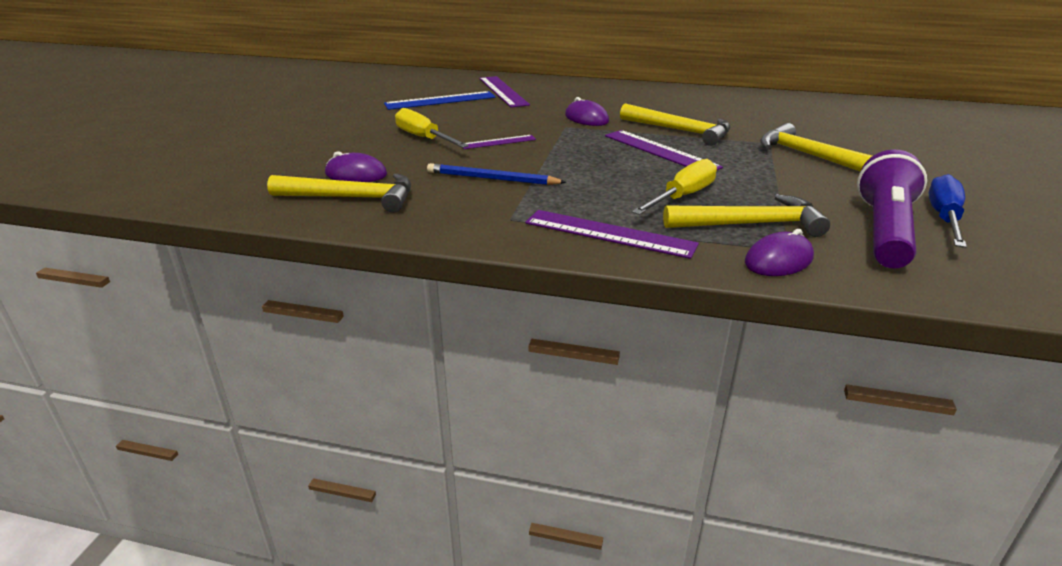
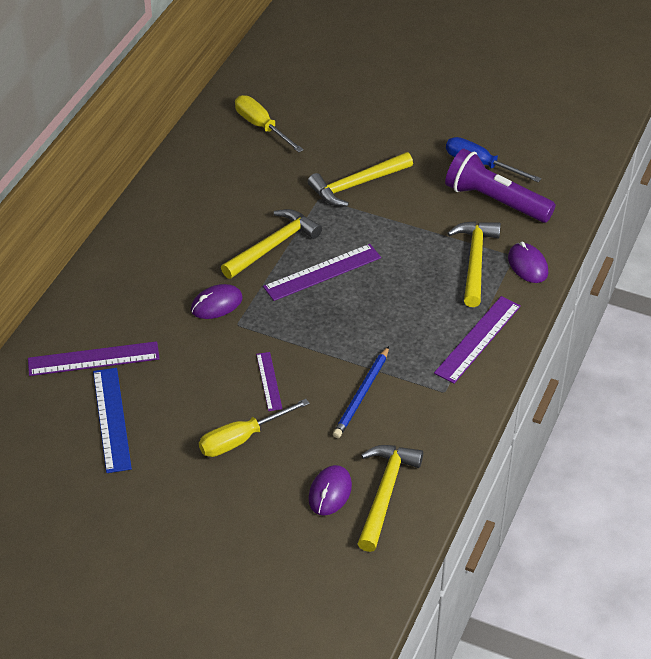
camera: 80 degrees left, 15 degrees up
(682, 197) = (422, 284): yellow screwdriver -> yellow screwdriver (261, 126)

